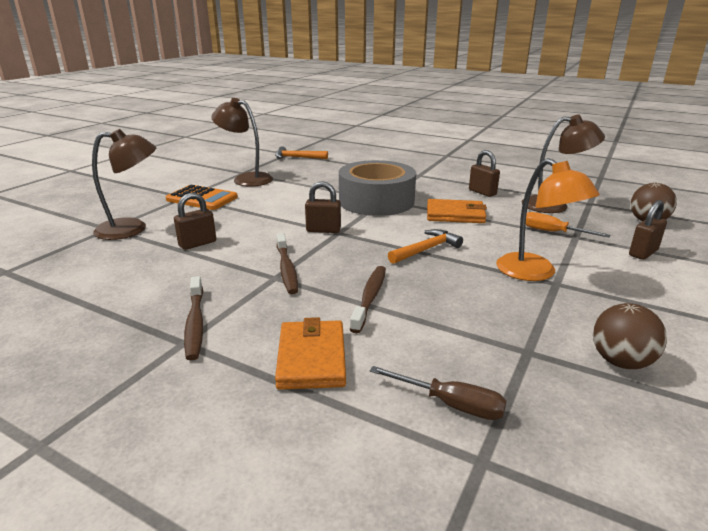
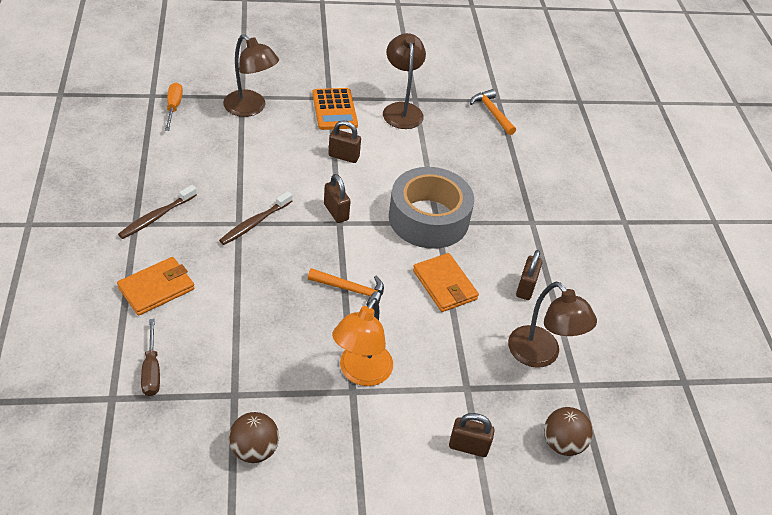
camera: 50 degrees right, 20 degrees up
(197, 244) = (255, 156): brown padlock -> brown padlock (343, 156)
(370, 298) = (246, 286): brown toothbrush -> none
(552, 232) = (463, 368): orange screwdriver -> orange screwdriver (173, 107)

